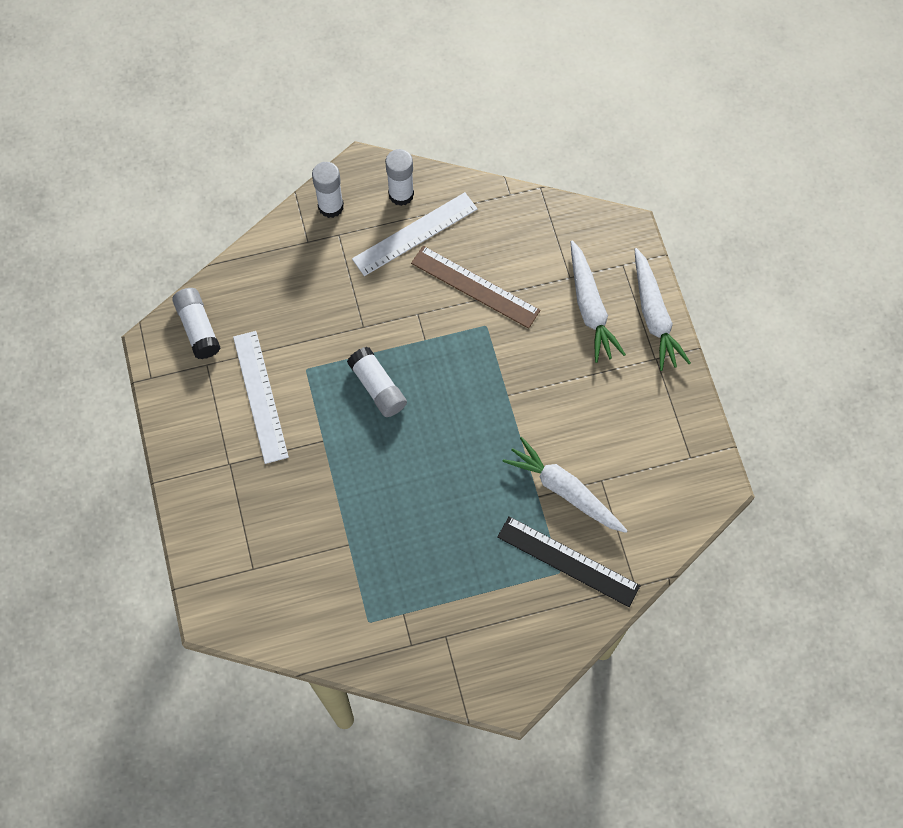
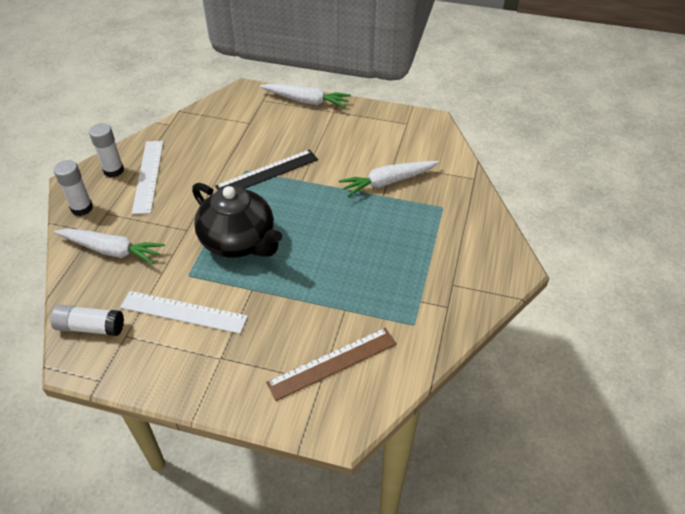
camera: 60 degrees left, 20 degrees down
(378, 387) = (239, 241): white glue stick -> black teapot
(475, 287) = (214, 164): brown ruler -> brown ruler (332, 363)
(568, 561) = (438, 200): black ruler -> black ruler (267, 173)
(590, 307) = (277, 122): white carrot -> white carrot (111, 250)

